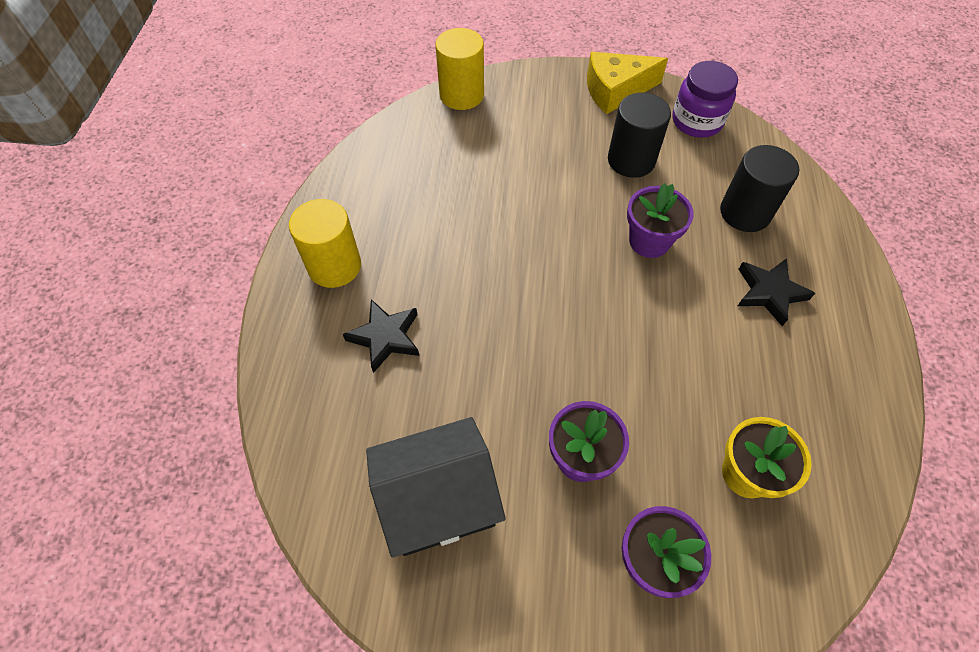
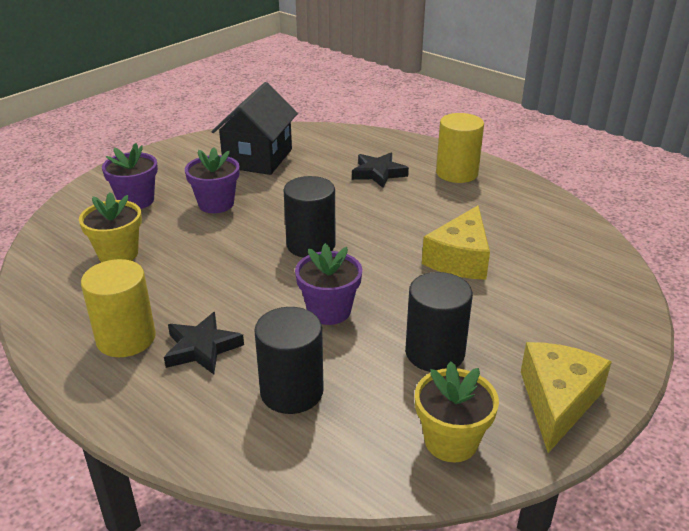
camera: 125 degrees right, 25 degrees down
(461, 95) = (621, 288): yellow cylinder -> yellow cylinder (126, 338)
(501, 195) = (460, 259): none -> yellow cheese
(575, 311) = (311, 245): none -> black cylinder
(697, 121) = (451, 441): purple jar -> yellow flower pot

